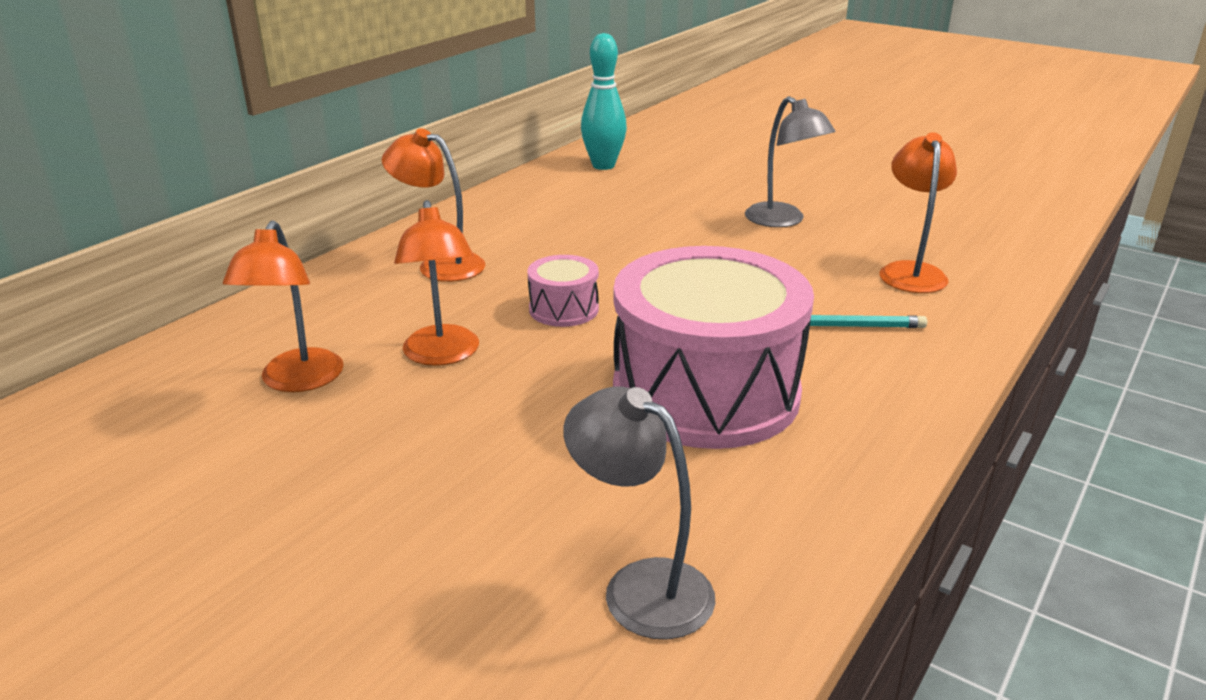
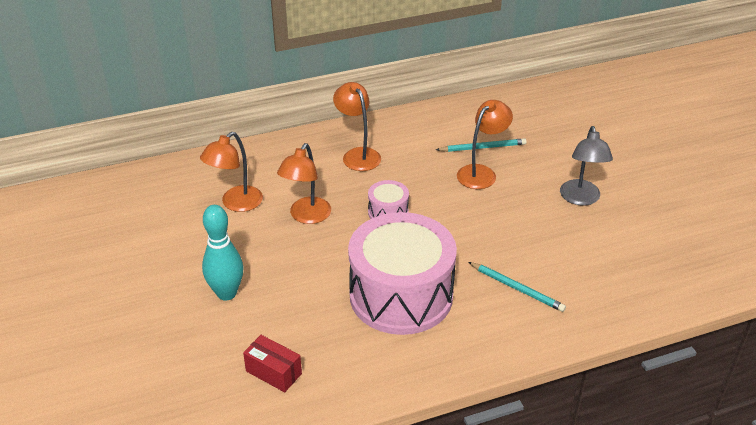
camera: 35 degrees right, 10 degrees up
(603, 166) = (523, 108): turquoise bowling pin -> turquoise bowling pin (226, 293)
(603, 210) = (482, 147): none -> turquoise pencil
(640, 586) = (273, 372): grey lamp -> red box
(910, 271) = (609, 271): orange lamp -> orange lamp (481, 173)

